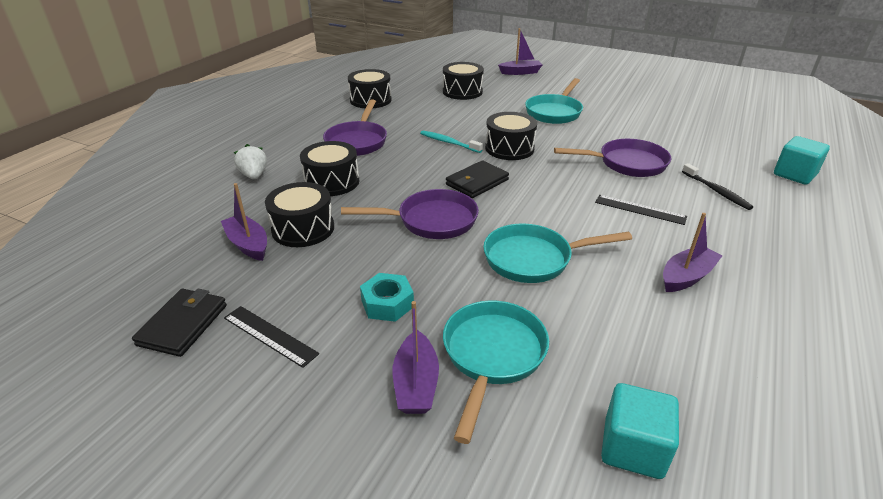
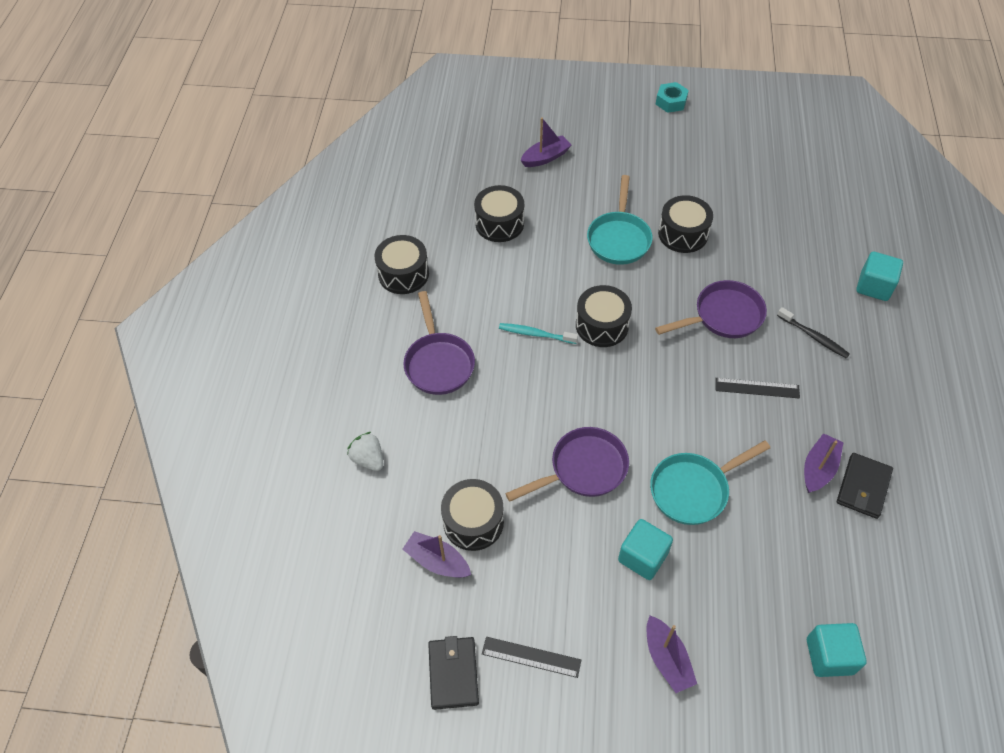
camera: 20 degrees left, 20 degrees up
(332, 182) = (455, 442): black drum -> black drum (683, 234)
(387, 303) = (602, 587): turquoise nut -> turquoise nut (671, 102)
(447, 292) = (642, 557): none -> turquoise cube
(477, 182) = (596, 395): black wallet -> black wallet (863, 487)
(492, 356) = (708, 611): turquoise pan -> none

